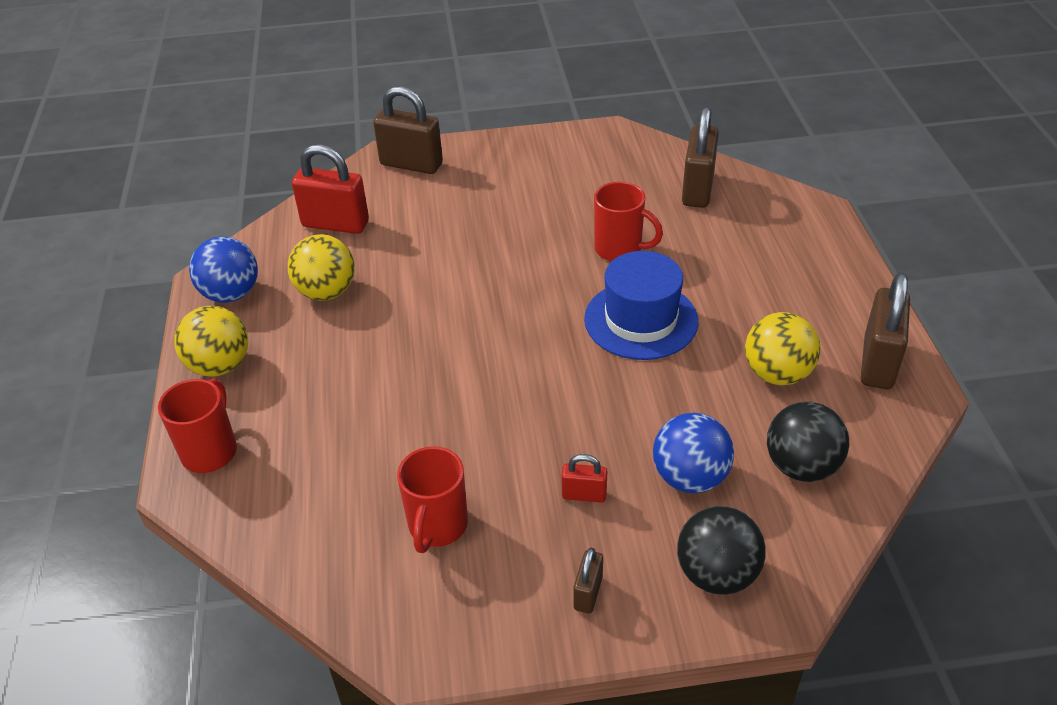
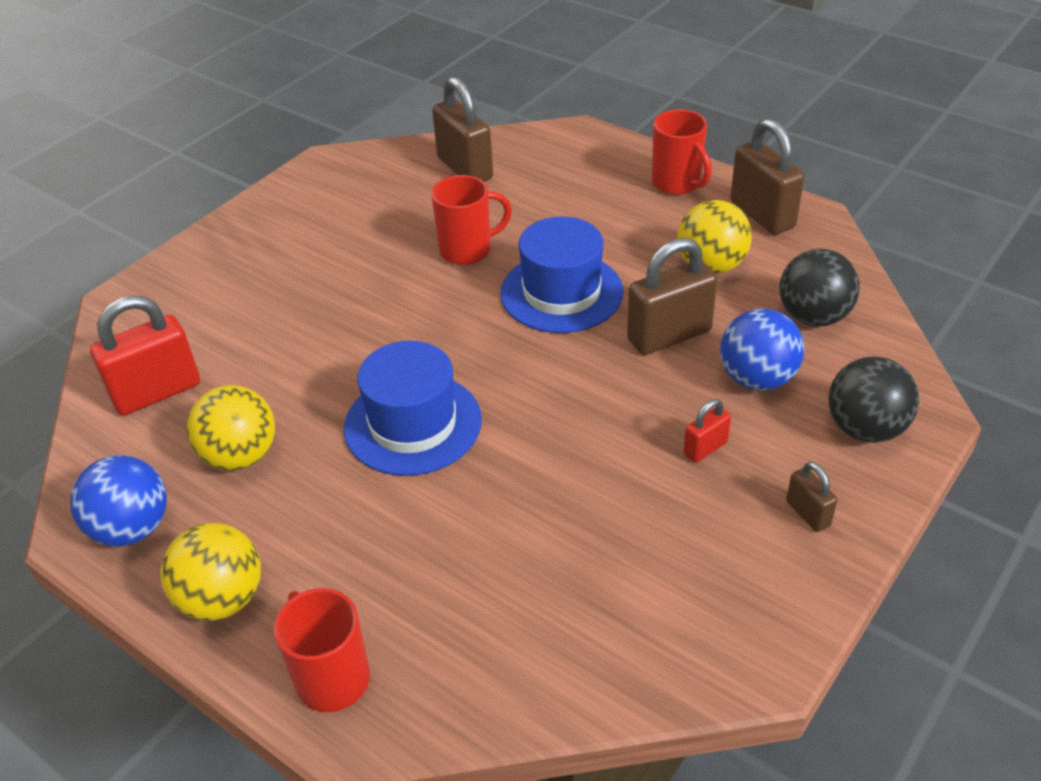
camera: 45 degrees left, 0 degrees up
(411, 164) = (161, 293): brown padlock -> brown padlock (669, 335)
(435, 341) = (413, 424): none -> blue hat
(437, 526) = (633, 562): red mug -> red mug (677, 183)

